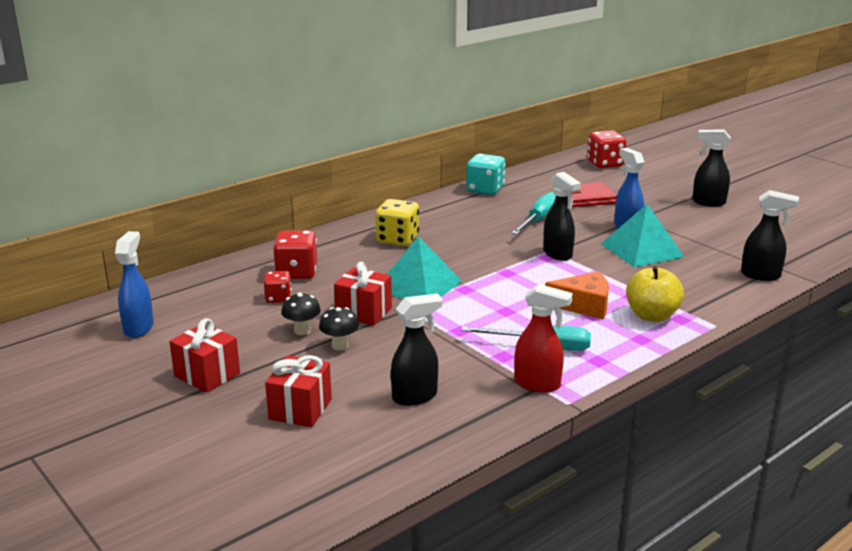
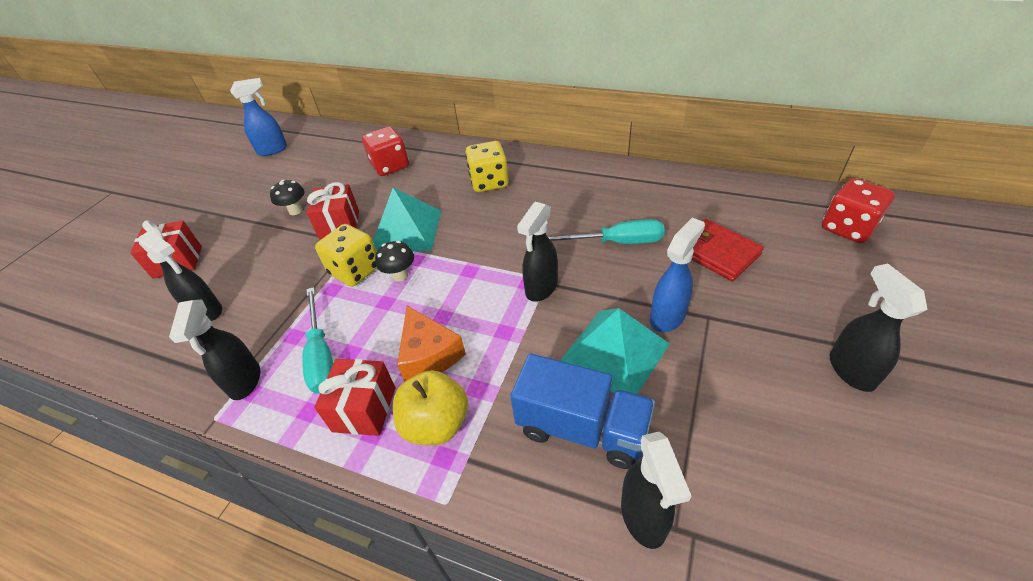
camera: 65 degrees right, 20 degrees up
(207, 375) = (218, 203): red gift -> red gift (364, 409)
(278, 298) = (343, 178): red dice -> none
(340, 346) = (278, 238): black mushroom -> black mushroom (400, 276)
(447, 316) = (355, 270): none -> yellow dice
(485, 189) = (654, 180): turquoise dice -> none
(538, 384) = (245, 381): red spray bottle -> black spray bottle
(692, 274) = (582, 428): none -> blue truck

